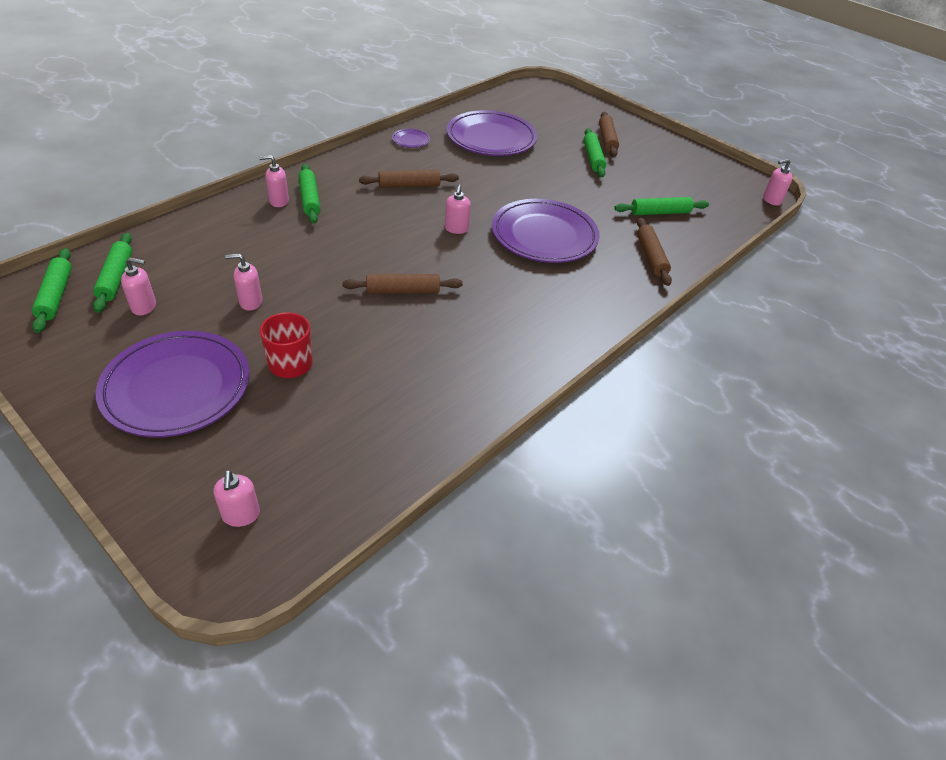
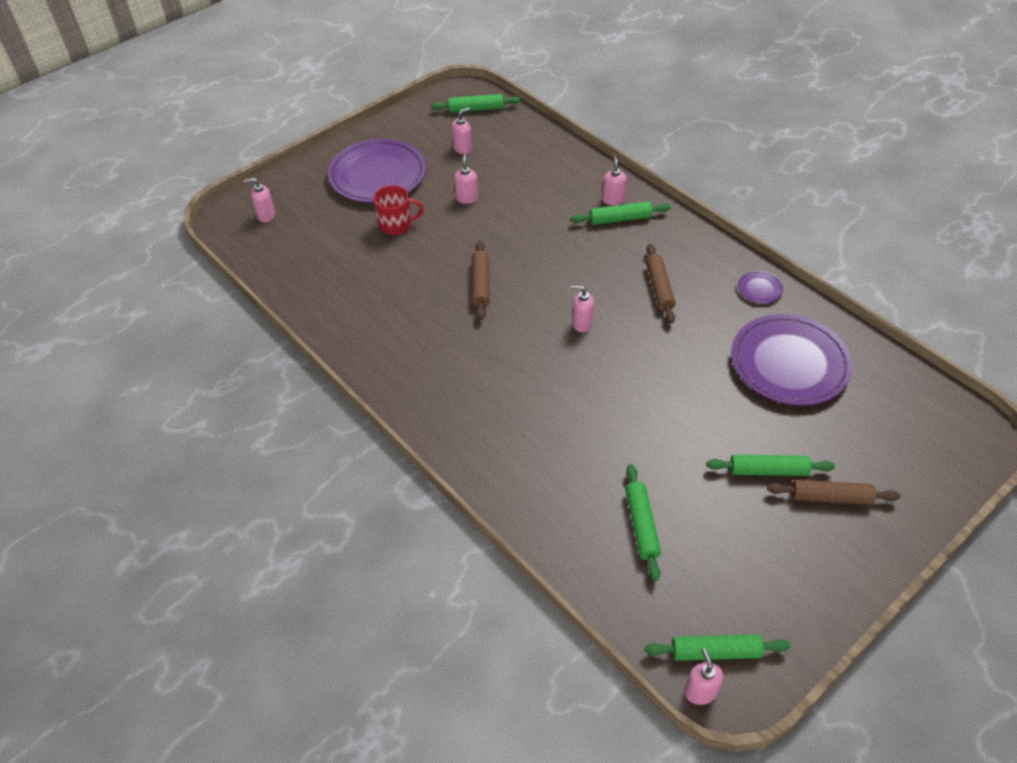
camera: 100 degrees right, 5 degrees up
(116, 278) = (496, 130): green rolling pin -> green rolling pin (715, 652)
(144, 307) = (462, 148): pink soap dispenser -> pink soap dispenser turned 135 degrees counterclockwise
(544, 236) = (576, 396): purple plate -> none
(651, 257) = (543, 494): brown rolling pin -> none

